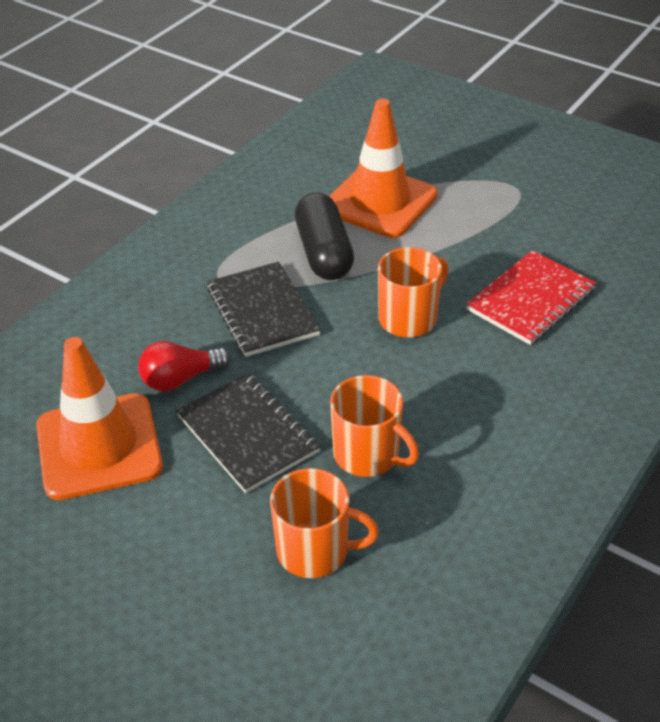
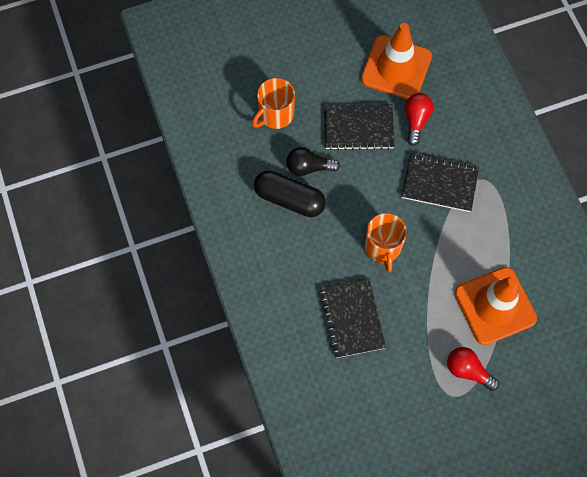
camera: 125 degrees right, 25 degrees up
(324, 253) = (467, 243): black capsule -> black capsule (289, 199)
(368, 455) = (308, 167): orange mug -> black light bulb
(477, 190) = (468, 370): none -> red light bulb
(530, 300) = (352, 318): red notebook -> black notebook

